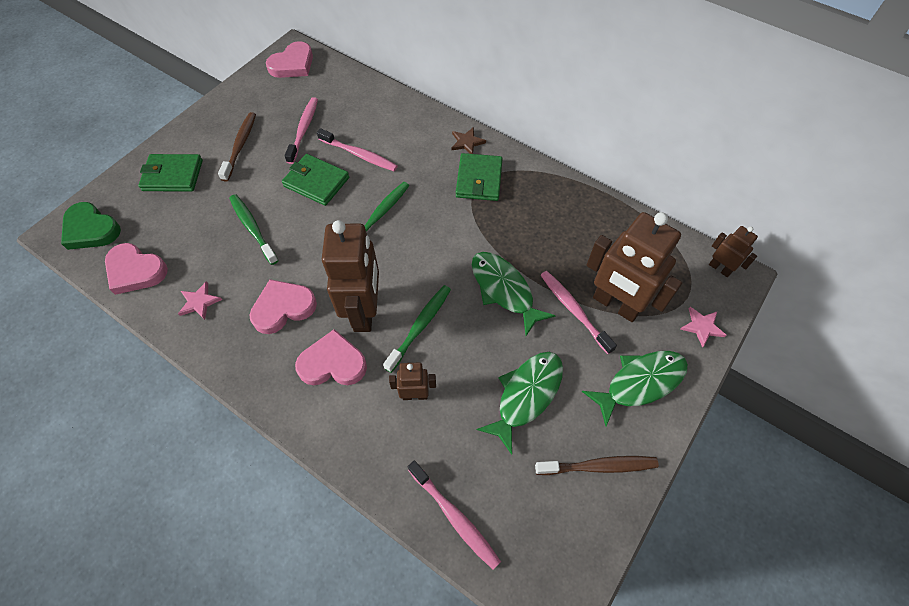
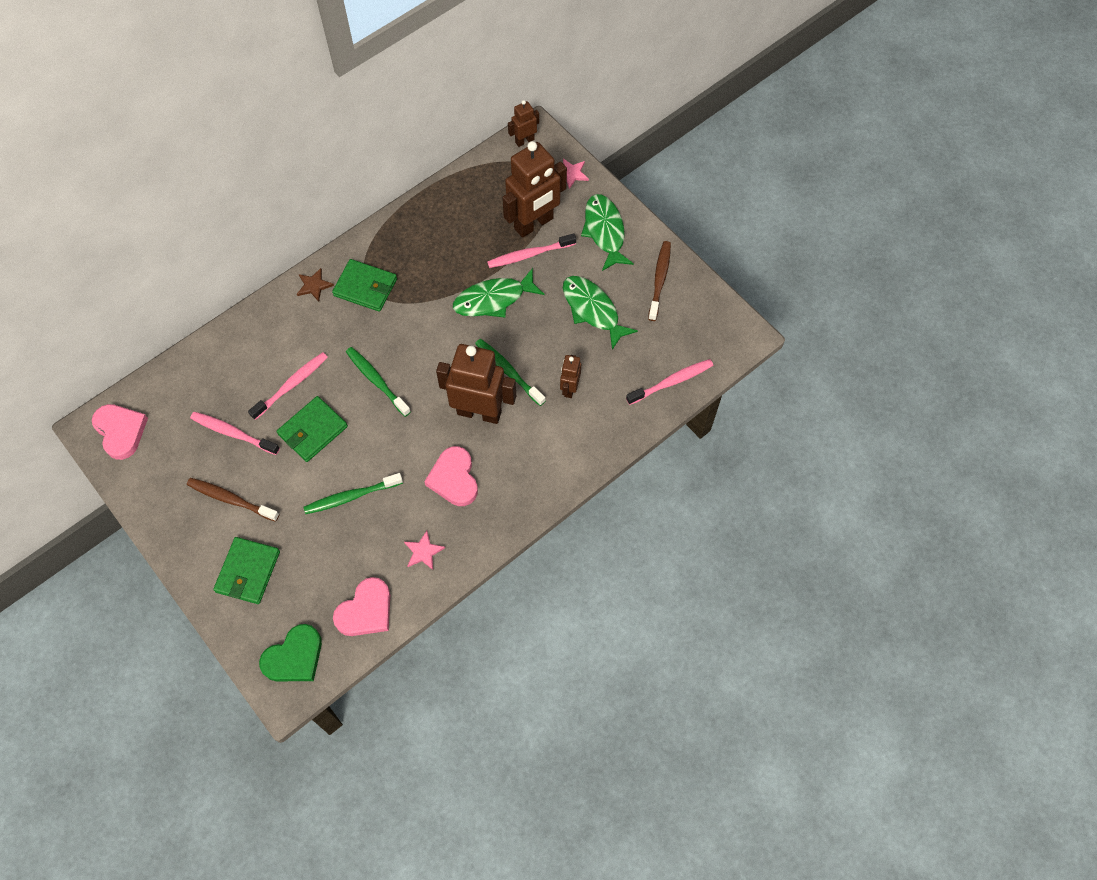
camera: 75 degrees left, 5 degrees up
(333, 363) = (522, 445): pink heart -> none

